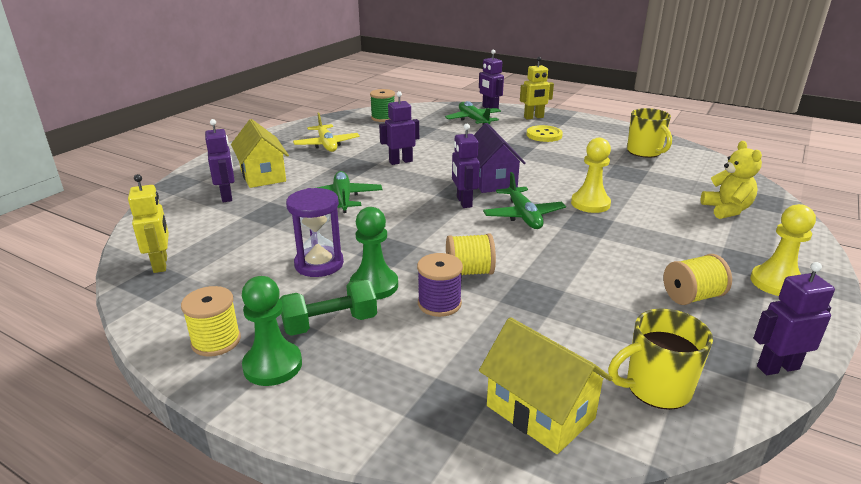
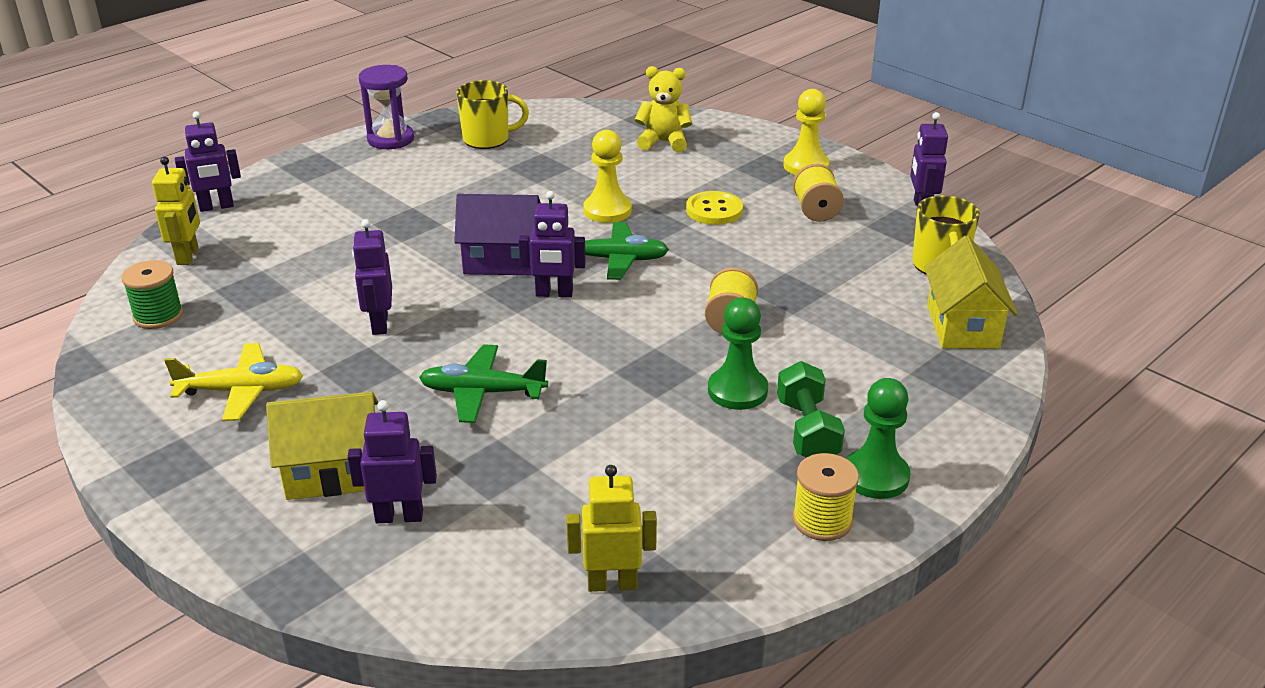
camera: 75 degrees left, 5 degrees up
(319, 264) = (671, 429): purple hourglass -> purple hourglass (390, 139)
(439, 304) = (788, 351): purple spool -> none
(473, 120) = (257, 231): green plane -> none
(534, 117) = (296, 181): yellow robot -> yellow robot (188, 256)
(540, 412) = (962, 326): yellow house -> yellow house turned 60 degrees counterclockwise
(544, 135) = (374, 189): yellow button -> yellow button (714, 210)

